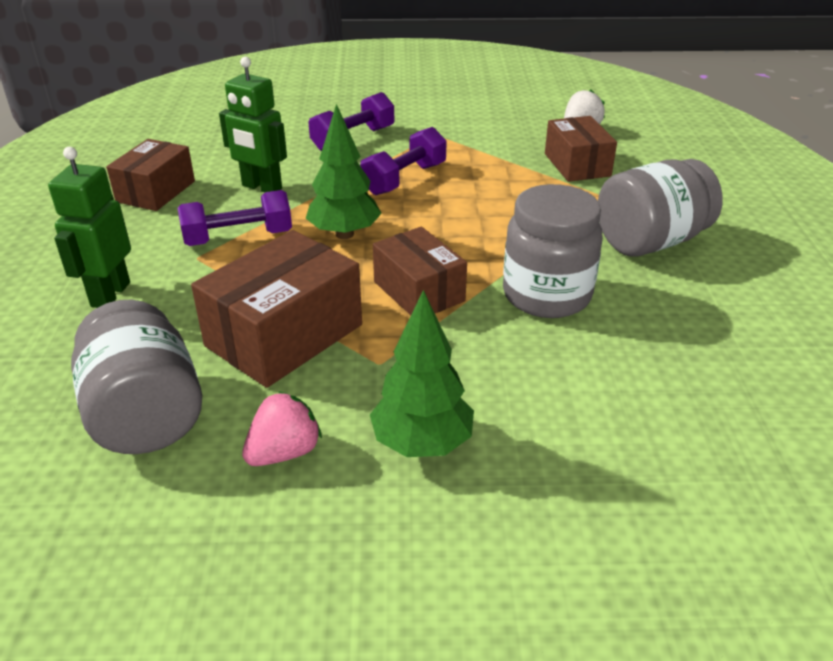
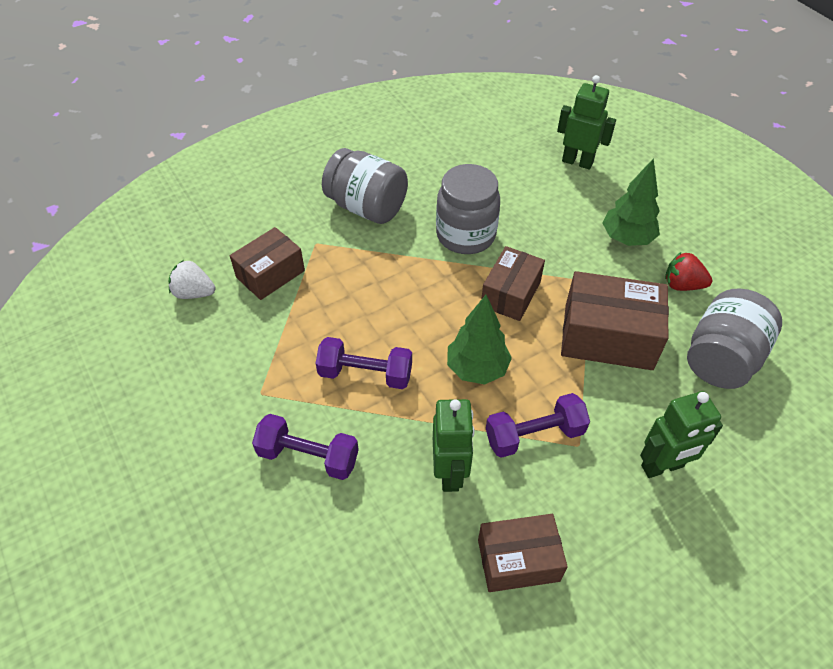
camera: 120 degrees left, 15 degrees up
(238, 238) = (534, 435): purple dumbbell -> purple dumbbell turned 60 degrees counterclockwise
(284, 452) = (682, 285): pink strawberry -> red strawberry
(651, 484) = (577, 162): none -> green robot

